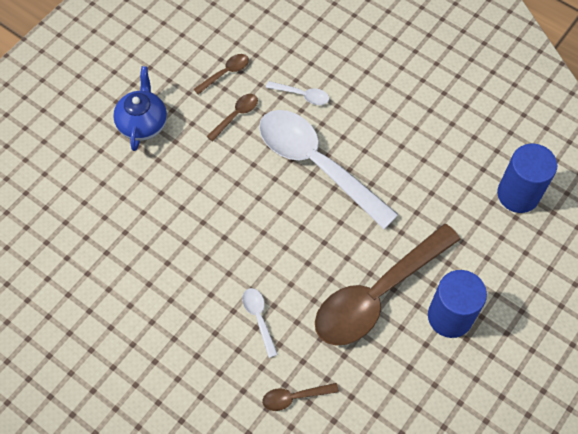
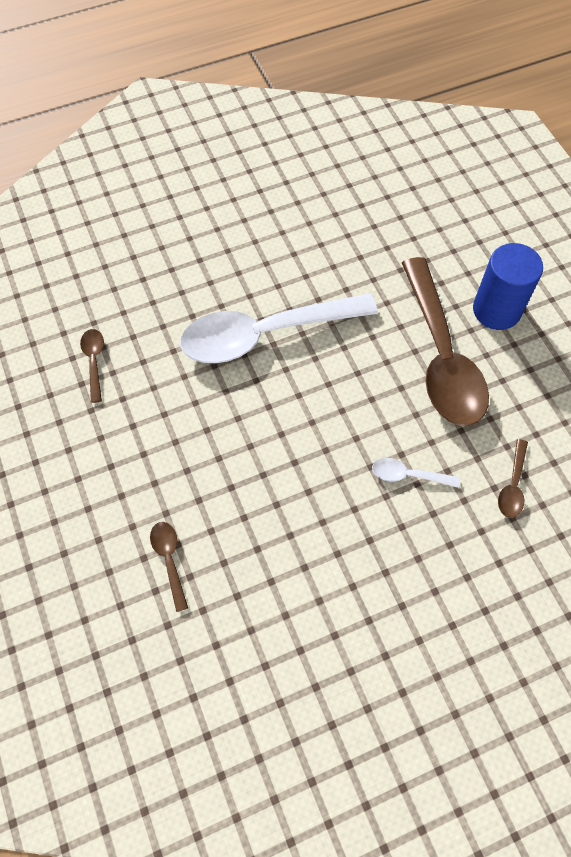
camera: 60 degrees left, 0 degrees up
(143, 123) = (96, 476): blue teapot -> none
(236, 115) = (155, 378): brown spoon -> brown spoon (169, 560)
(302, 95) = (175, 306): white spoon -> none
(518, 194) = (404, 194): blue cylinder -> none

